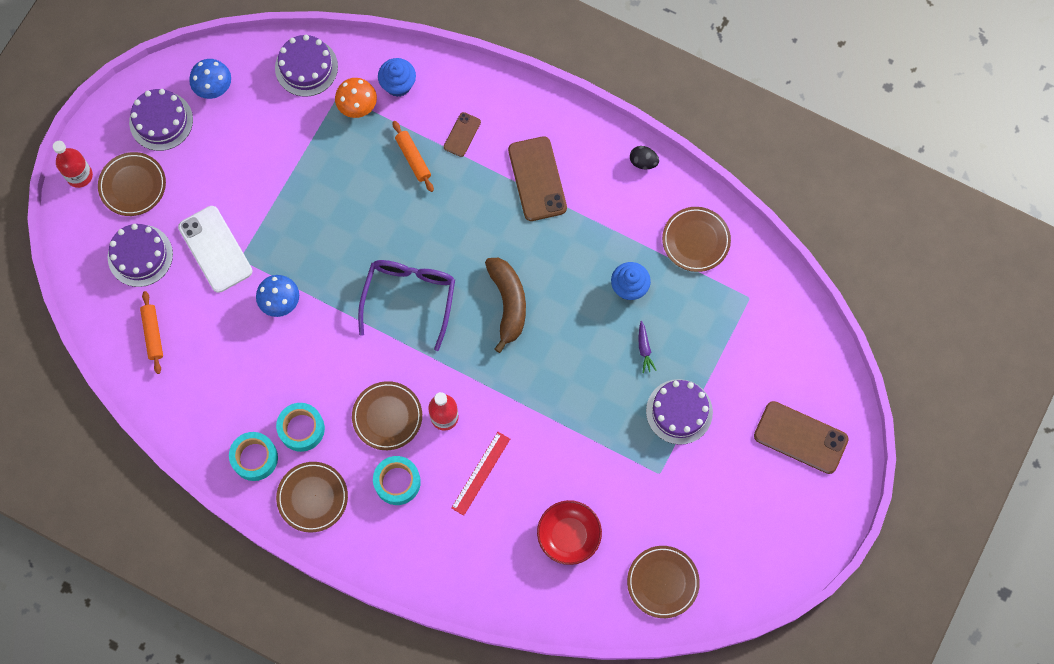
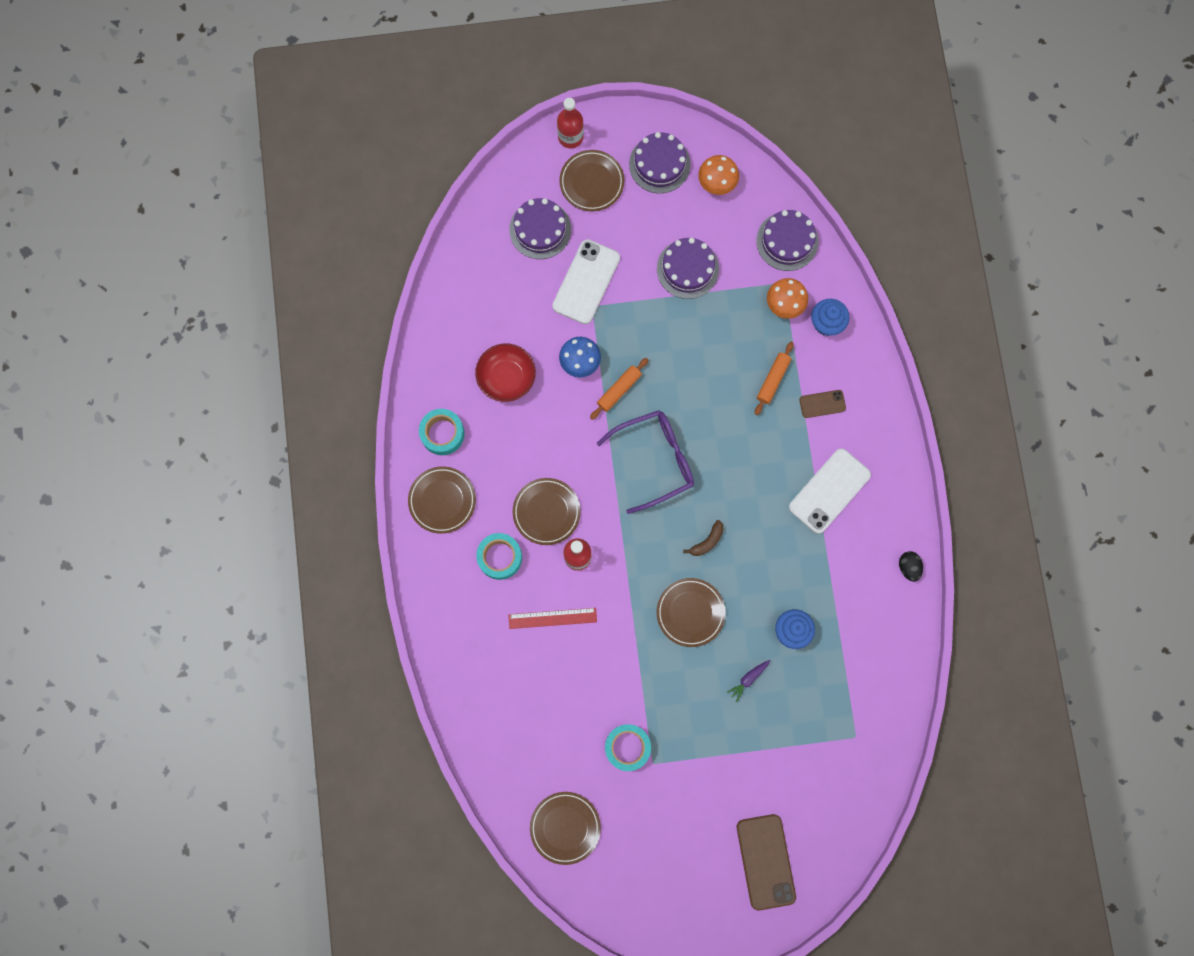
camera: 55 degrees right, 5 degrees up
(153, 334) = (485, 285): orange rolling pin -> orange rolling pin (619, 390)
(213, 87) = (717, 182): blue mushroom -> orange mushroom
(301, 429) = (490, 453): turquoise tape -> turquoise tape (627, 747)
(508, 303) = (707, 541): brown banana -> brown banana, size x0.51
(537, 179) = (829, 491): brown phone -> white phone
(568, 535) = (551, 724): red bowl -> red bowl (506, 377)
(679, 411) = (716, 744): purple cake -> purple cake (687, 269)
(696, 240) = (872, 658): brown plate -> brown plate (690, 612)

